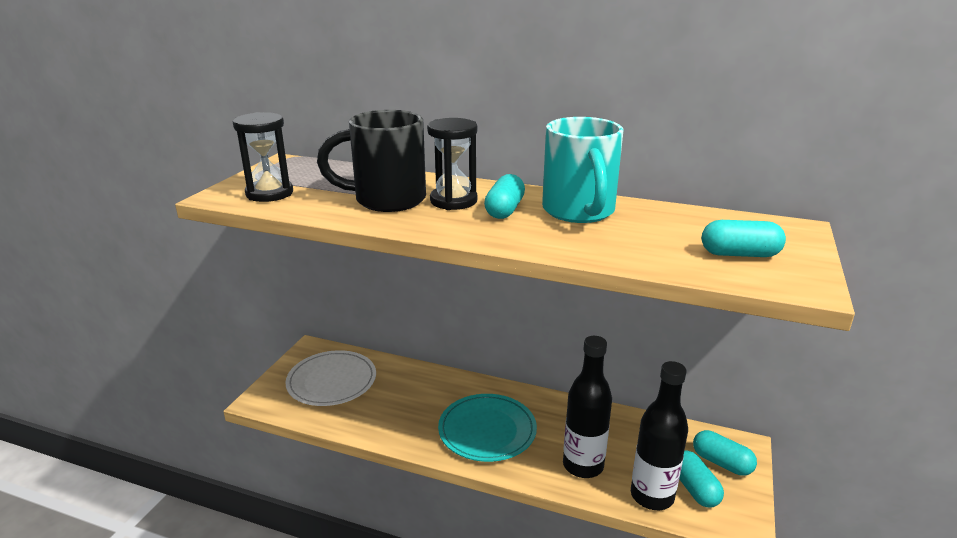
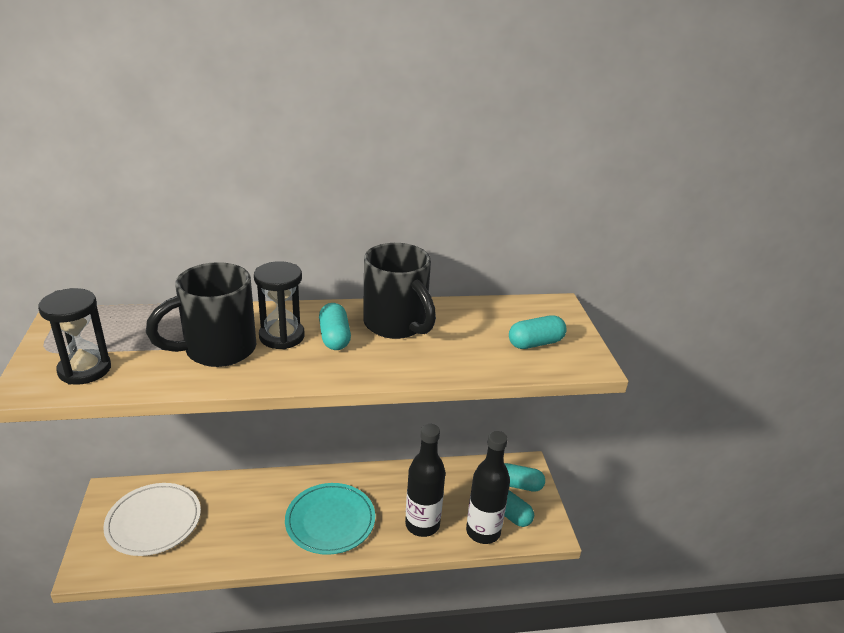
camera: 30 degrees left, 5 degrees up
(579, 212) = (397, 325): turquoise mug -> black mug

